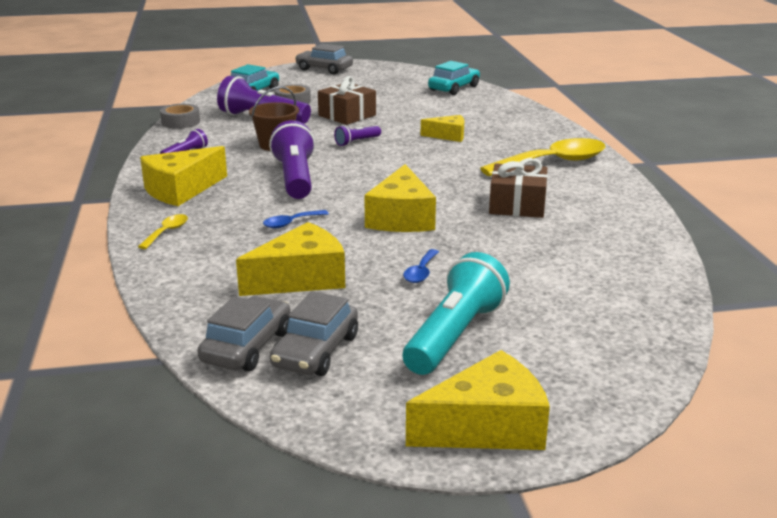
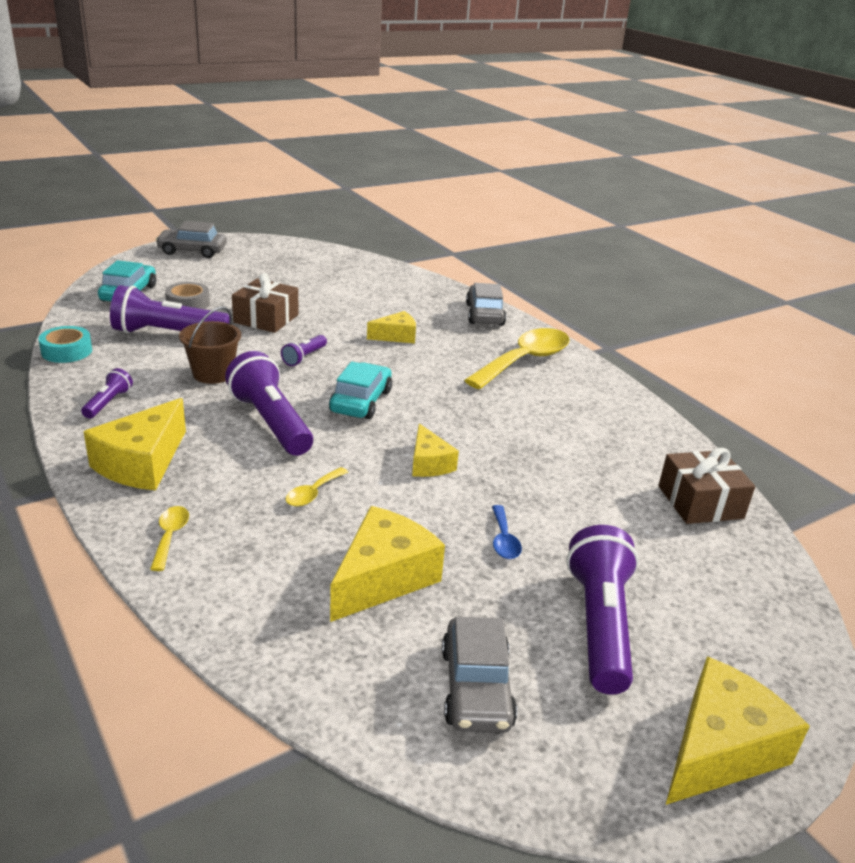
camera: 25 degrees left, 5 degrees up
(180, 122) = (67, 351): grey tape -> turquoise tape
(247, 346) = (395, 702): grey car -> grey car (484, 314)
(291, 223) = (313, 493): blue spoon -> yellow spoon
(401, 218) = (429, 463): yellow cheese -> yellow cheese, size x0.59
(454, 88) = (355, 267): turquoise car -> turquoise car (361, 401)
(454, 335) = (599, 624): turquoise flashlight -> purple flashlight
(517, 205) = (531, 425): brown gift -> brown gift (700, 502)

